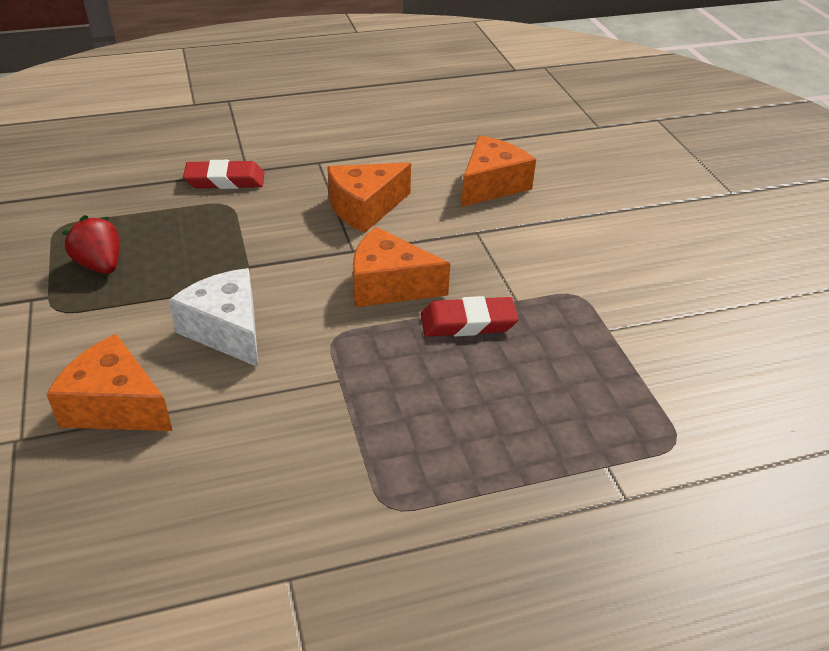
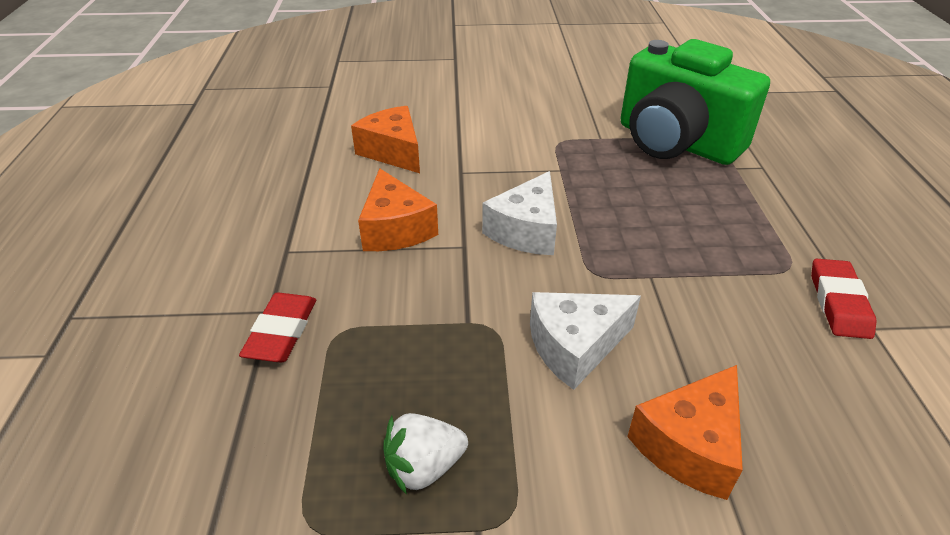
camera: 75 degrees left, 0 degrees up
(100, 265) = (424, 467): red strawberry -> white strawberry
(389, 285) = (526, 231): orange cheese -> white cheese
(468, 322) = (584, 196): red eraser -> red eraser (839, 302)
(639, 402) = (676, 142): none -> green camera

